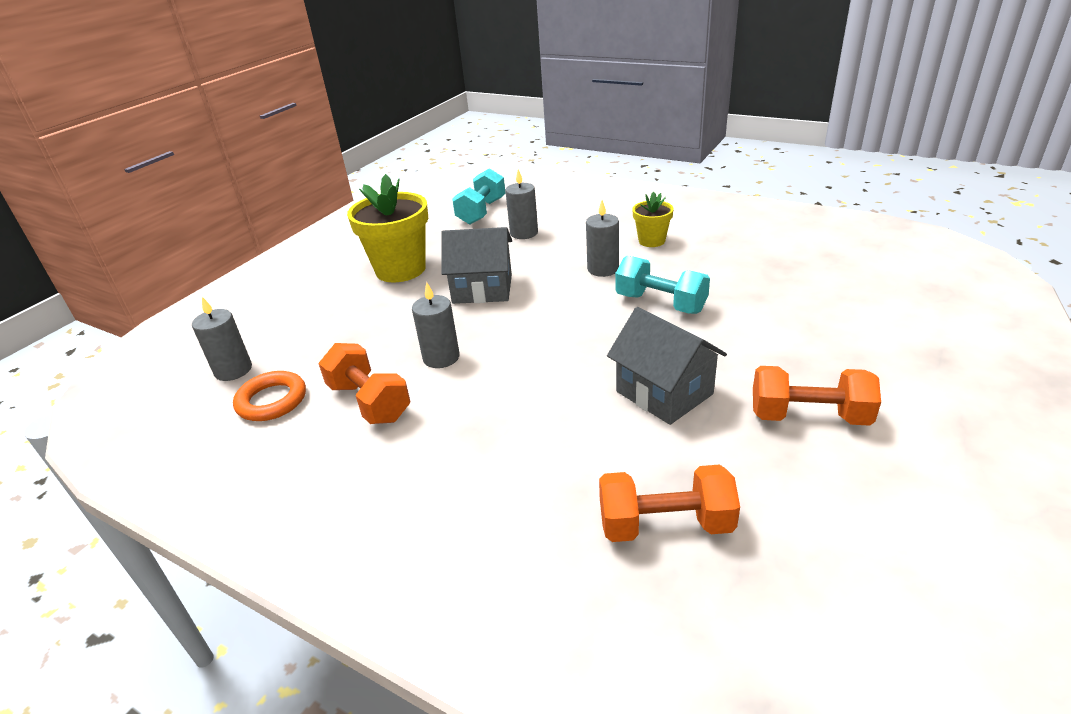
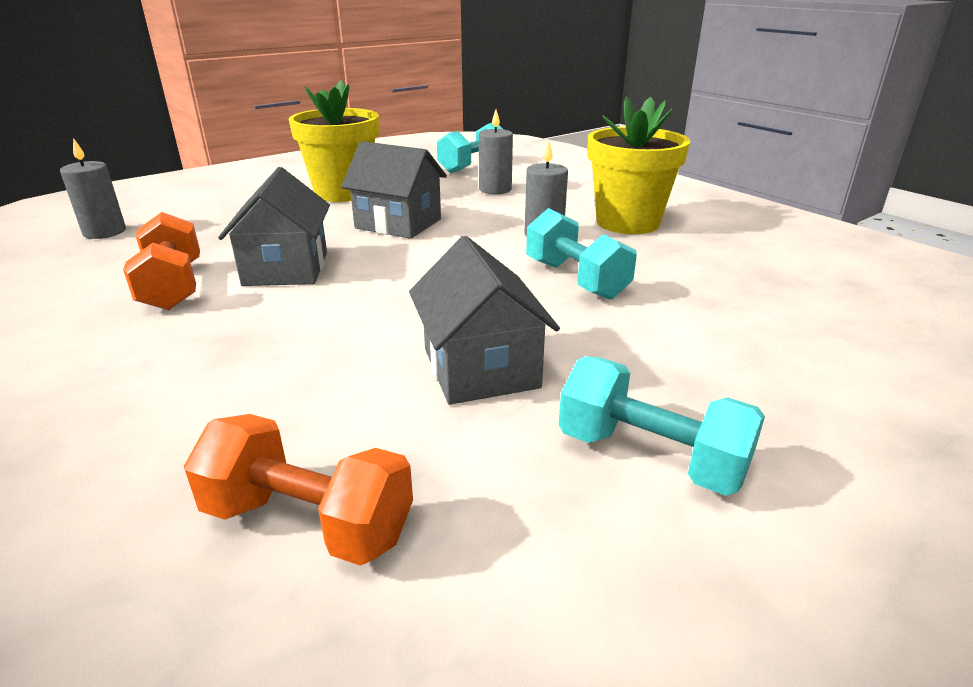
camera: 20 degrees right, 5 degrees down
(272, 401) = (98, 262): orange ring -> none
(441, 357) = (286, 268): grey candle -> grey house
(651, 241) = (627, 222): yellow flower pot -> yellow flower pot, size x1.88
(809, 416) = (650, 457): orange dumbbell -> turquoise dumbbell

